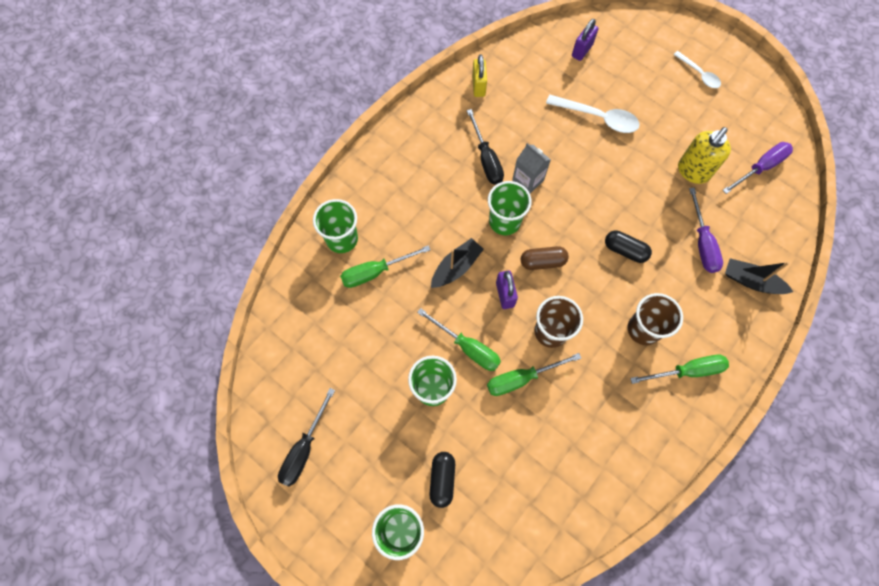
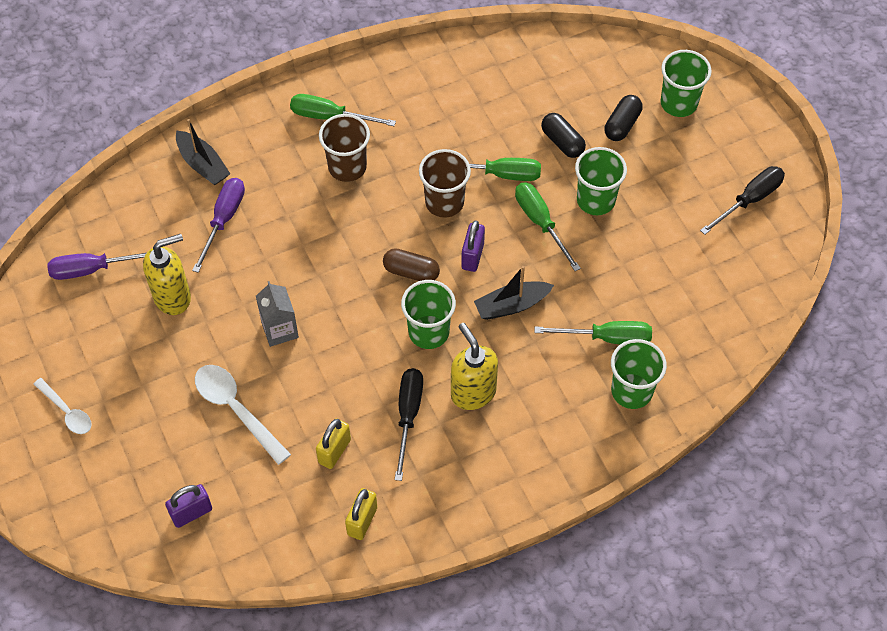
camera: 155 degrees left, 10 degrees down
(451, 192) = (473, 392): none -> yellow soap dispenser
(520, 118) = (334, 451): none -> yellow padlock
(528, 180) = (373, 368): grey carton -> grey carton (280, 330)
(625, 250) = (313, 247): black capsule -> black capsule (562, 142)
(699, 74) = (67, 412): white spoon -> white spoon turned 150 degrees clockwise

